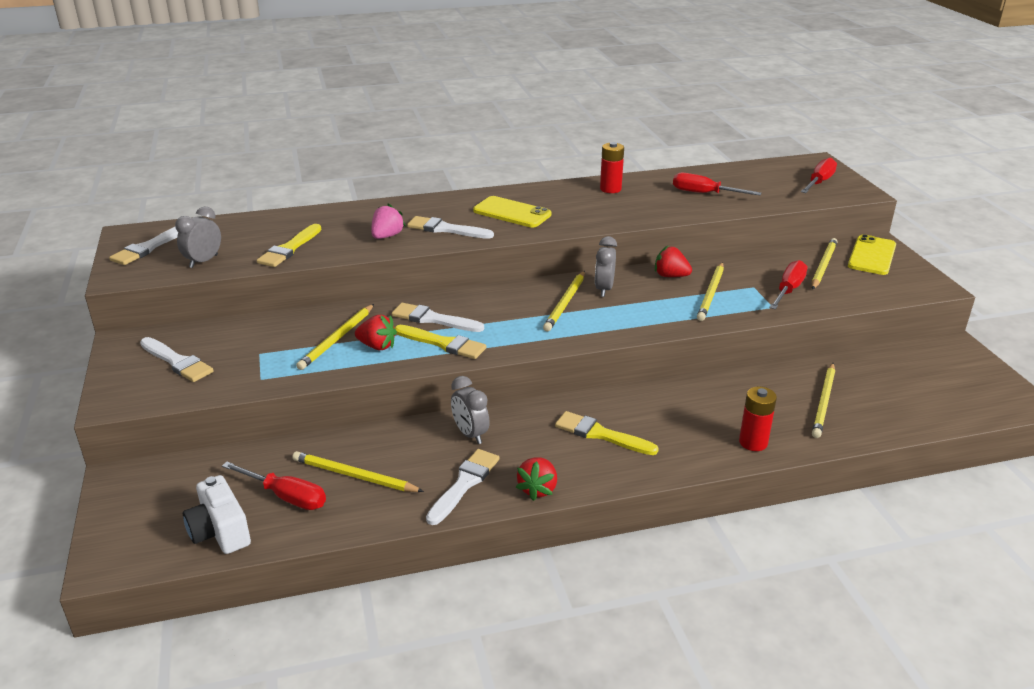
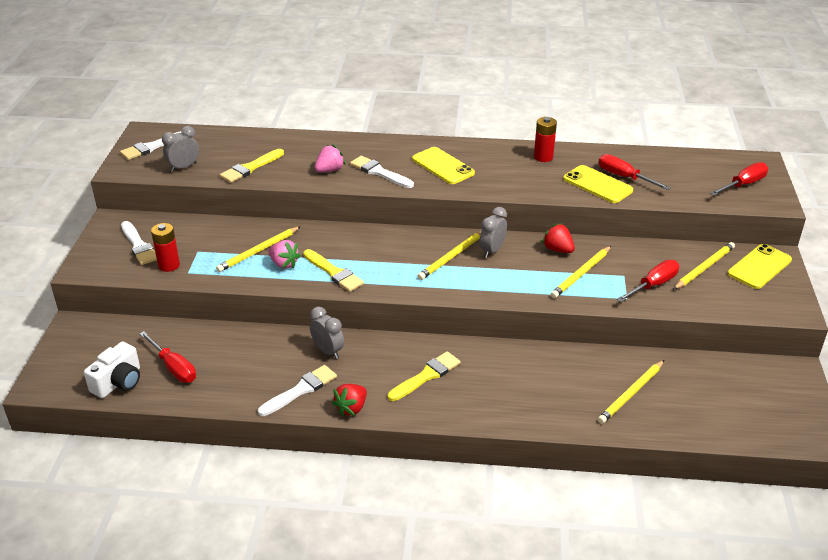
camera: 20 degrees right, 5 degrees up
(220, 531) = (118, 382): white camera -> white camera turned 135 degrees counterclockwise
(354, 476) = (227, 364): yellow pencil -> none
(377, 346) = (284, 264): red strawberry -> pink strawberry
(433, 319) = (339, 249): white brush -> none
(470, 434) = (328, 351): grey clock -> grey clock turned 150 degrees clockwise
(600, 434) = (426, 376): yellow brush -> yellow brush turned 90 degrees clockwise
(684, 204) = (597, 185): none -> yellow phone
(753, 442) = (545, 413): red battery -> red battery (169, 265)

